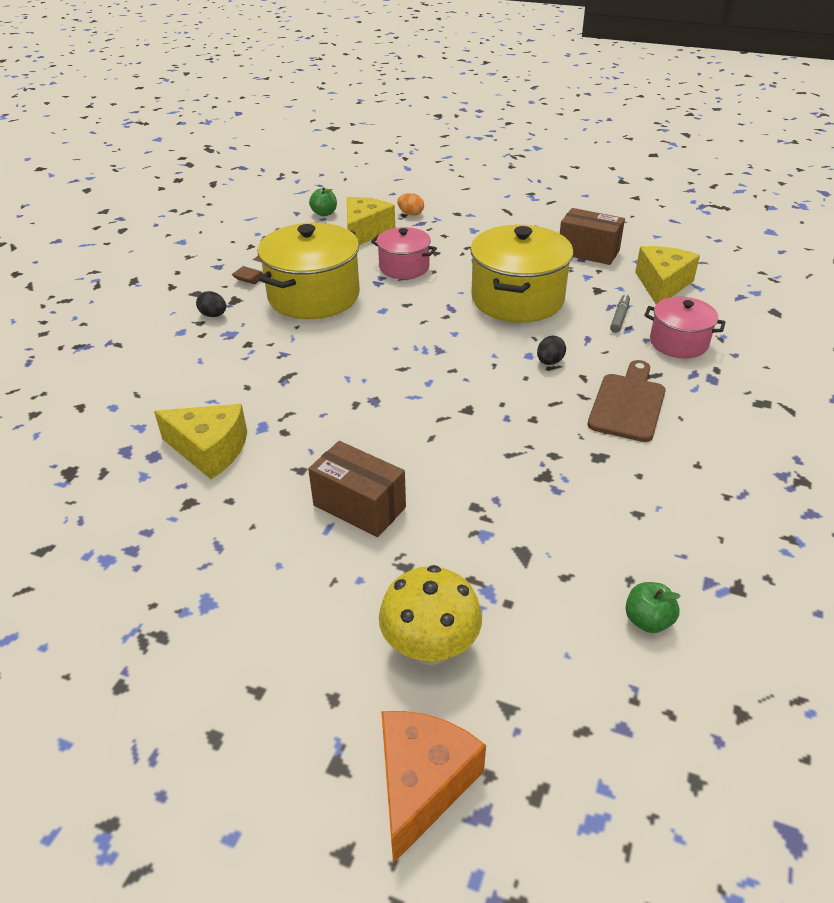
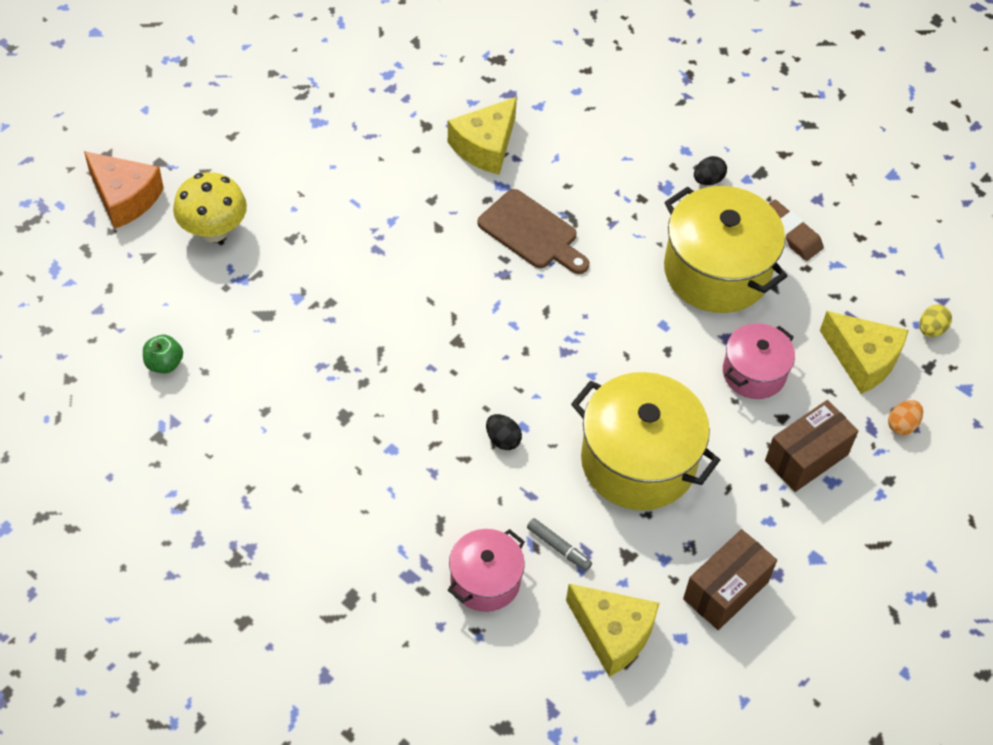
camera: 105 degrees right, 15 degrees up
(324, 213) = (931, 329): green apple -> yellow egg
(359, 506) = (368, 227): brown box -> brown box (806, 457)
(628, 404) = (404, 476): brown cutting board -> brown cutting board (531, 233)

